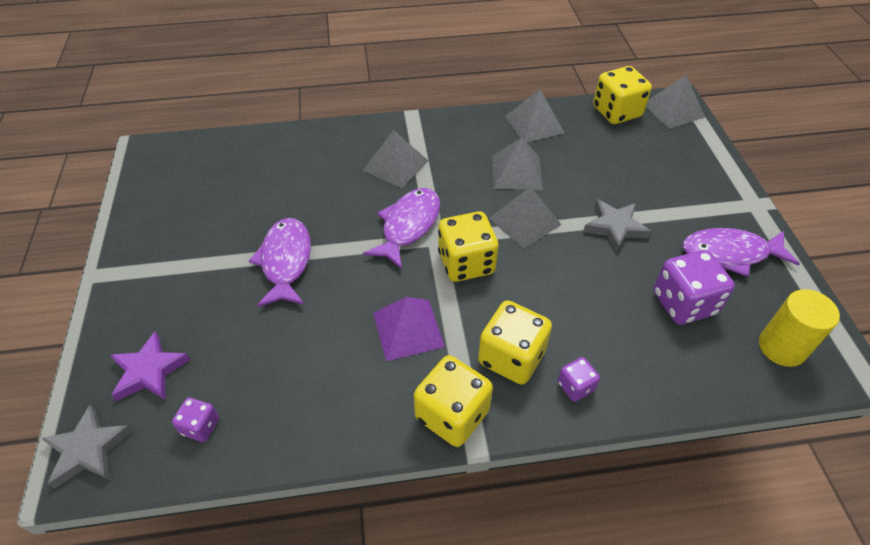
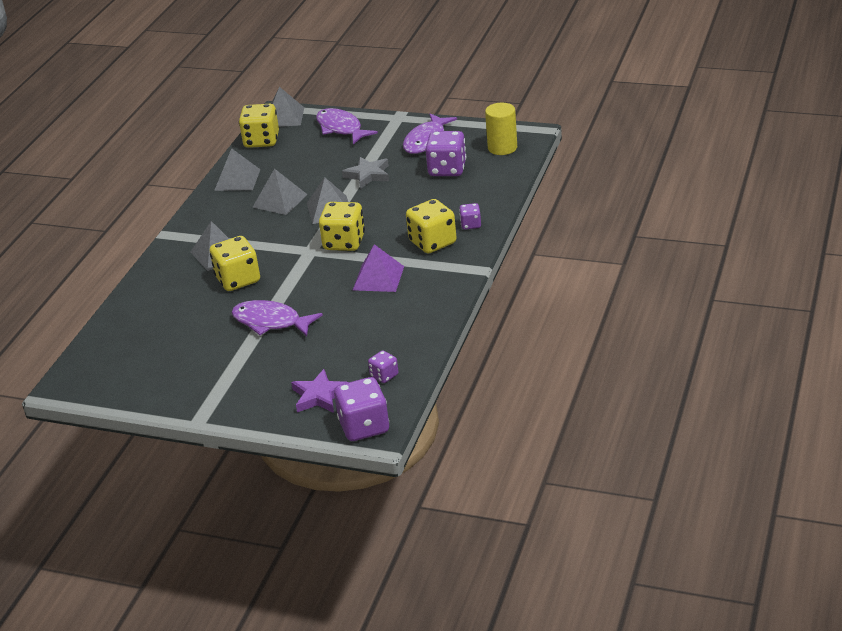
camera: 60 degrees left, 15 degrees down
(88, 449) = (364, 426): grey star -> purple dice
(408, 226) = (287, 260): purple fish -> purple fish (341, 128)
(452, 414) = (454, 274): yellow dice -> yellow dice (238, 280)

